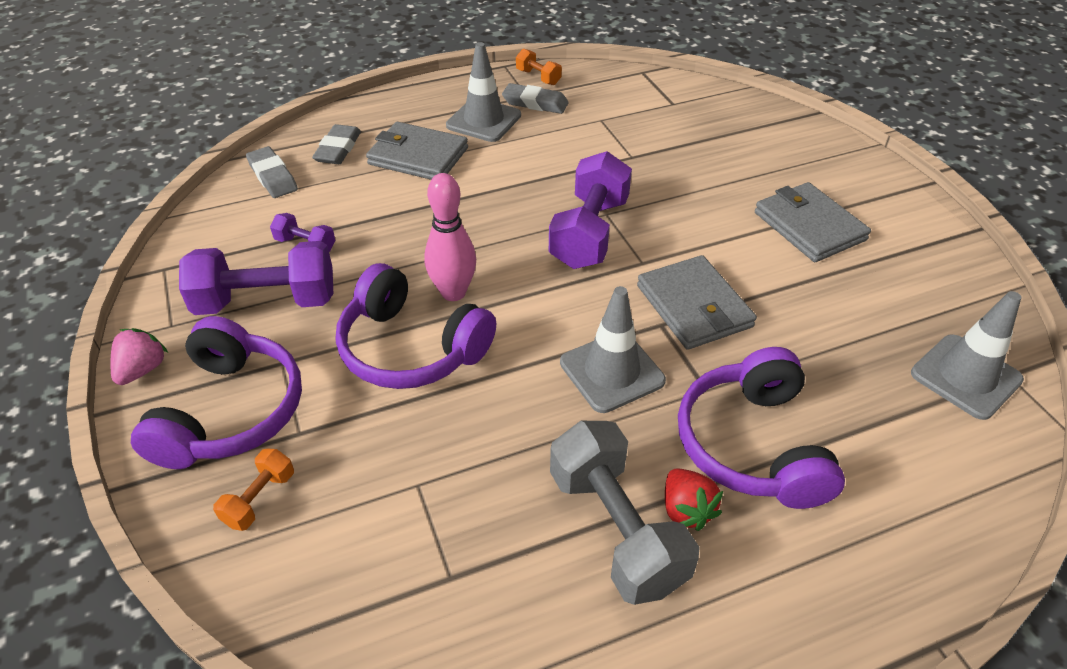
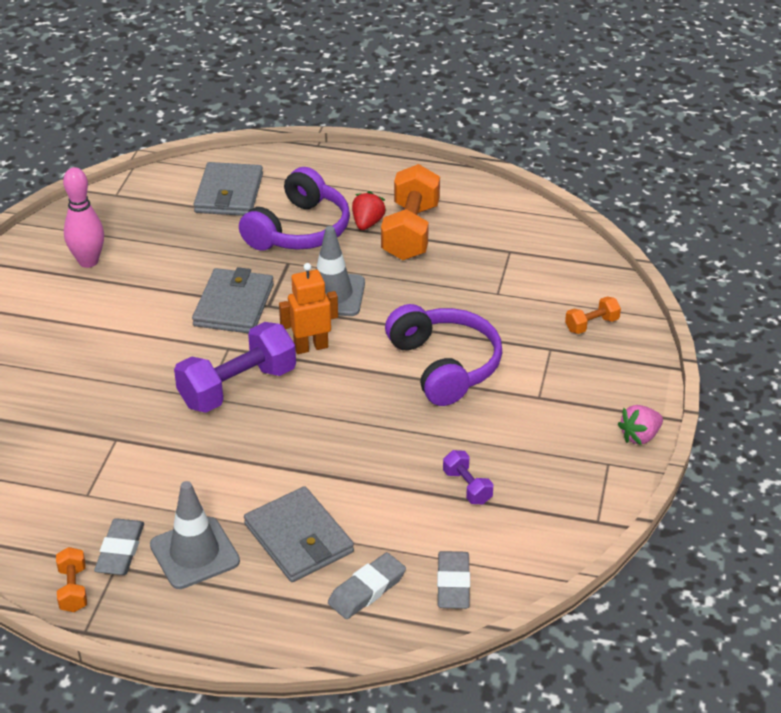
camera: 145 degrees left, 5 degrees down
(231, 412) = (588, 380): purple headphones -> none
(267, 302) = (526, 448): purple dumbbell -> none
(453, 292) = (383, 390): pink bowling pin -> pink bowling pin (88, 261)
(535, 103) = (120, 551): grey eraser -> grey eraser turned 45 degrees clockwise
(567, 301) = (311, 347): none -> orange robot
(616, 529) = (410, 232): grey dumbbell -> orange dumbbell
(809, 226) = (78, 315): grey wallet -> grey wallet (229, 193)
(965, 376) = (140, 204): grey traffic cone -> none

